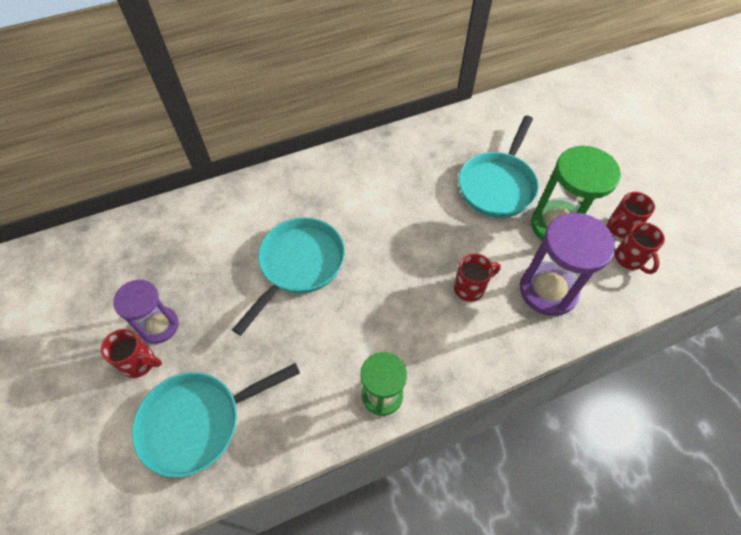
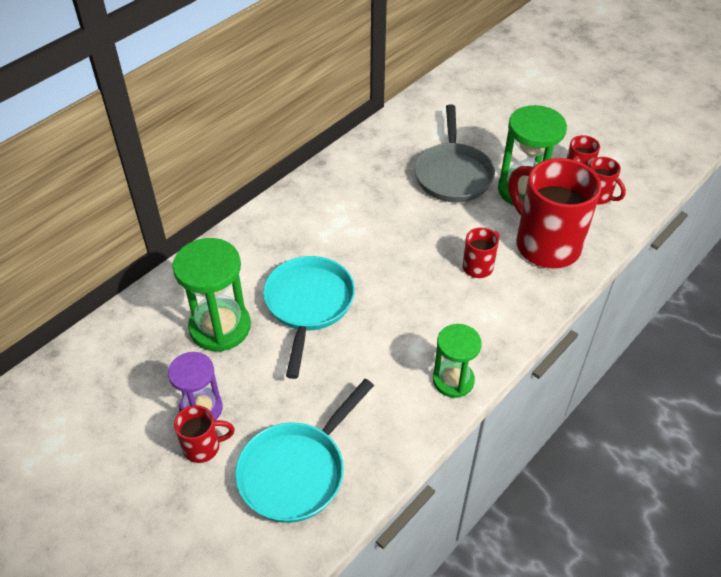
camera: 25 degrees left, 10 degrees down
(217, 256) = (220, 327): none -> green hourglass
(497, 185) = (453, 174): turquoise pan -> grey pan
(548, 290) = (545, 244): purple hourglass -> red mug

